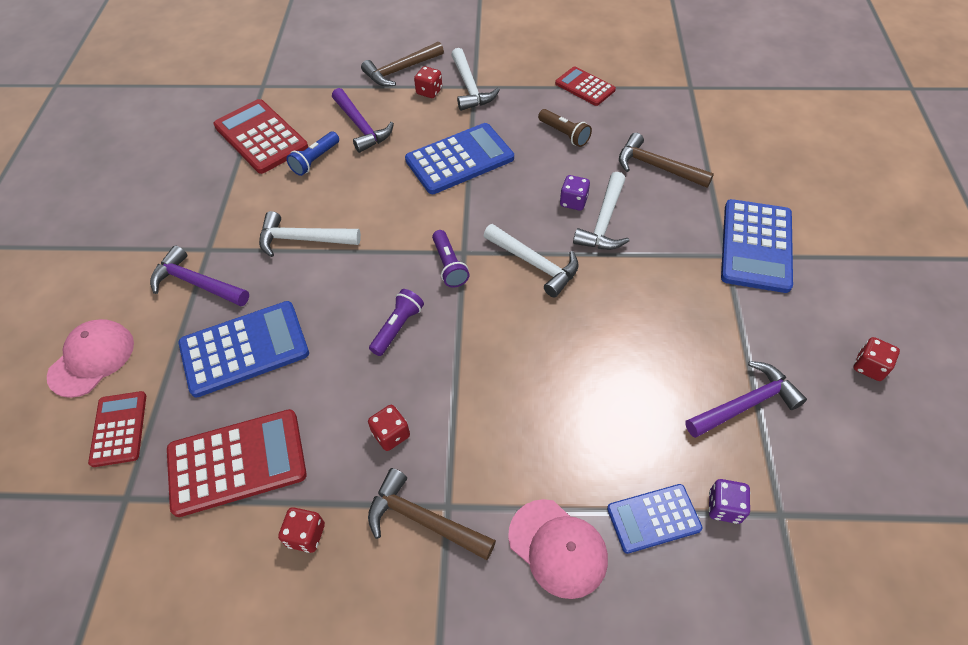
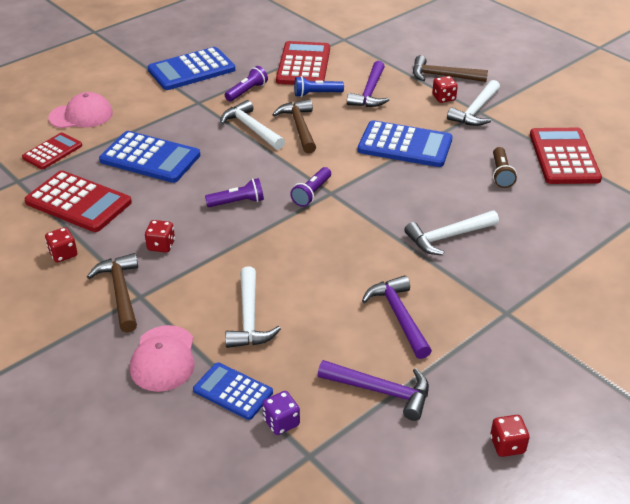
camera: 45 degrees right, 15 degrees down
(196, 283) = (170, 114): purple hammer -> purple hammer (398, 316)
(243, 202) = (247, 91): none -> purple flashlight
(535, 264) = (365, 227): white hammer -> white hammer (249, 318)
(573, 202) = (444, 213): purple dice -> none
(585, 87) = (564, 157): red calculator -> red calculator, size x1.66
(656, 167) = (540, 233): brown hammer -> brown hammer (299, 127)
(756, 246) = (540, 324): blue calculator -> blue calculator (191, 70)

